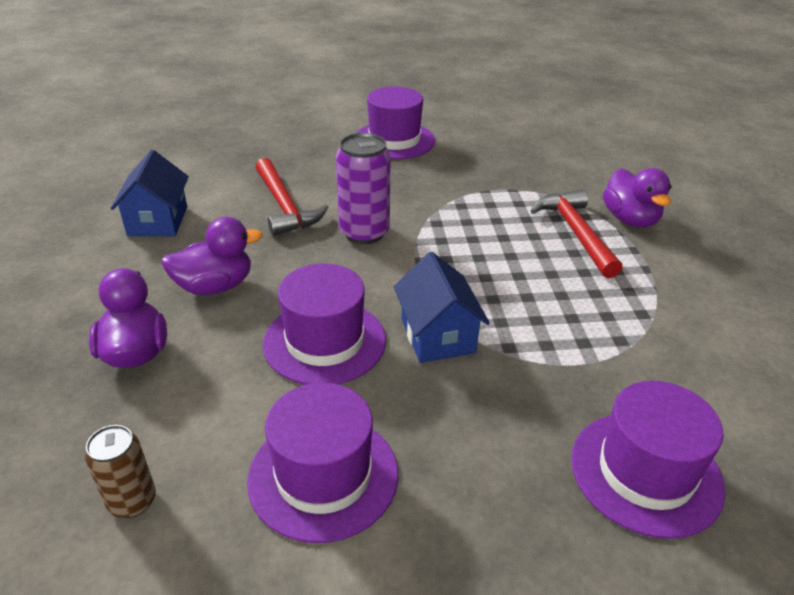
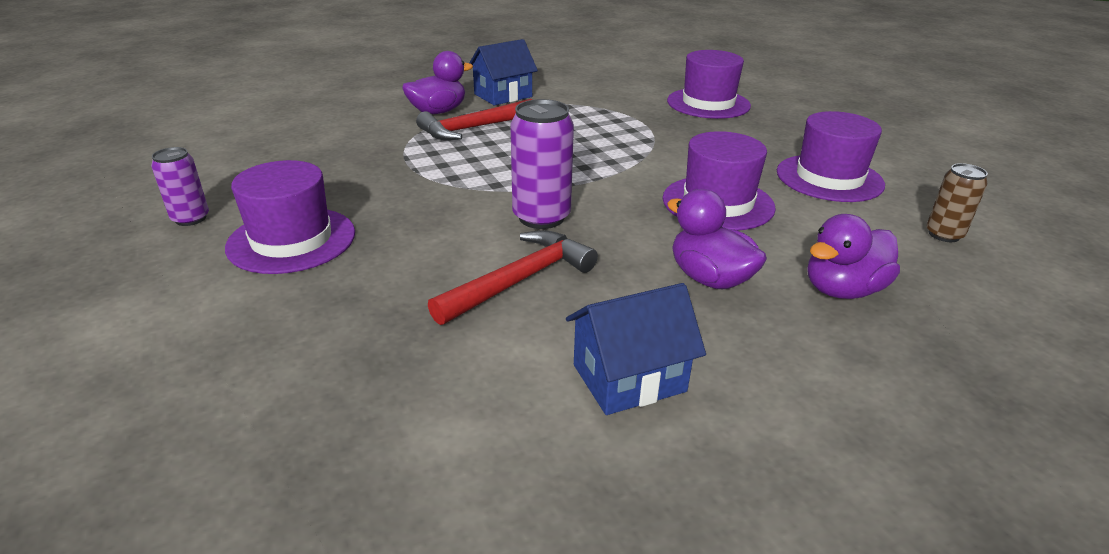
camera: 110 degrees left, 5 degrees down
(437, 335) = (661, 163): blue house -> blue house (503, 95)
(442, 114) = (190, 218): none -> purple can

